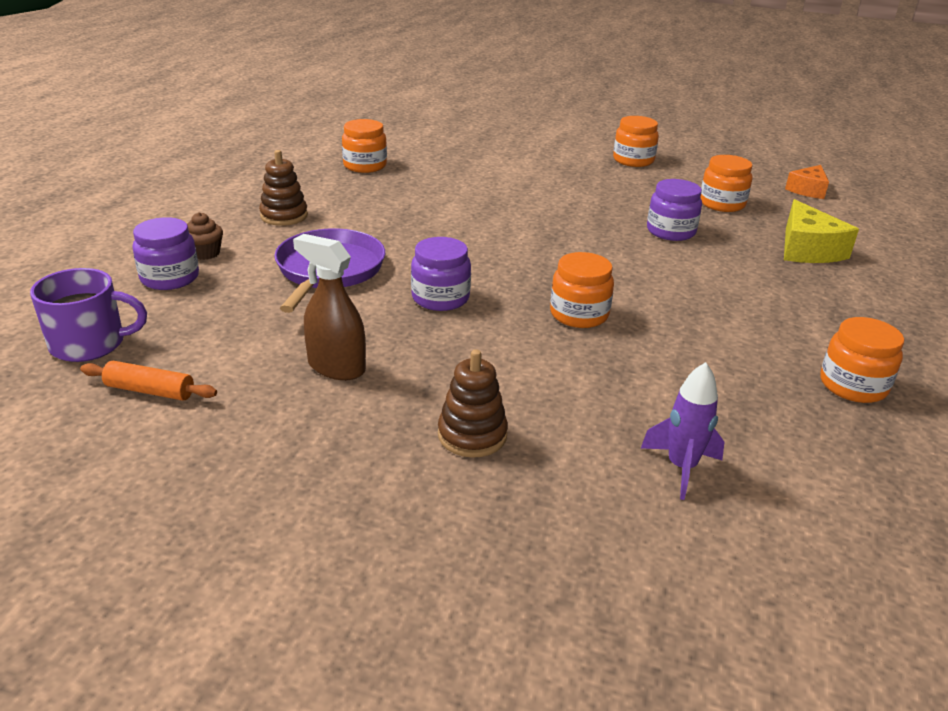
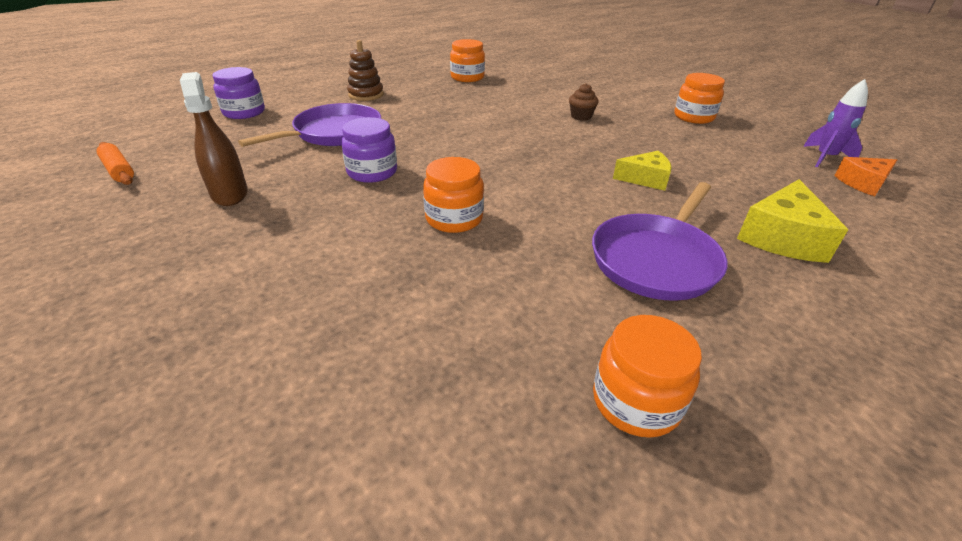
camera: 35 degrees right, 5 degrees up
(90, 344) = (144, 135): purple mug -> none
(205, 253) = (286, 104): brown cupcake -> brown cupcake (581, 116)
(472, 435) = (220, 278): brown stacking toy -> none
(671, 231) = (645, 179): purple jar -> yellow cheese
(681, 468) = (319, 393): purple rocket -> purple rocket (825, 158)
(722, 204) = (736, 170): orange jar -> none
(757, 294) = (656, 260): none -> purple pan

